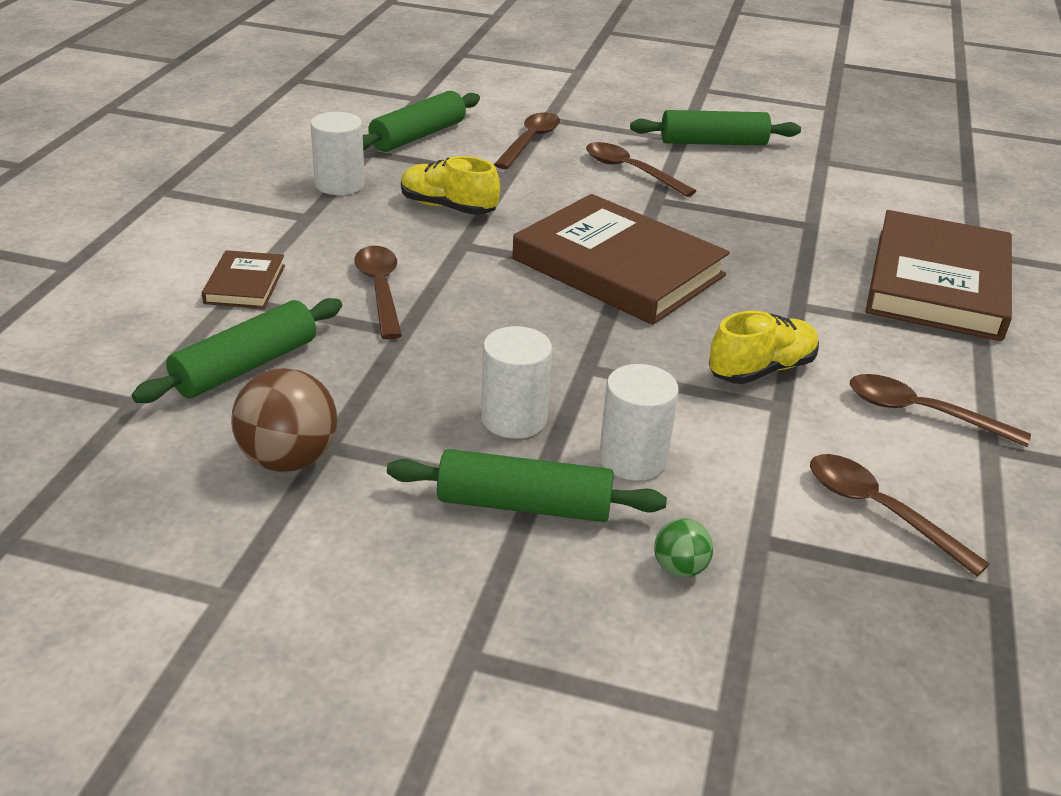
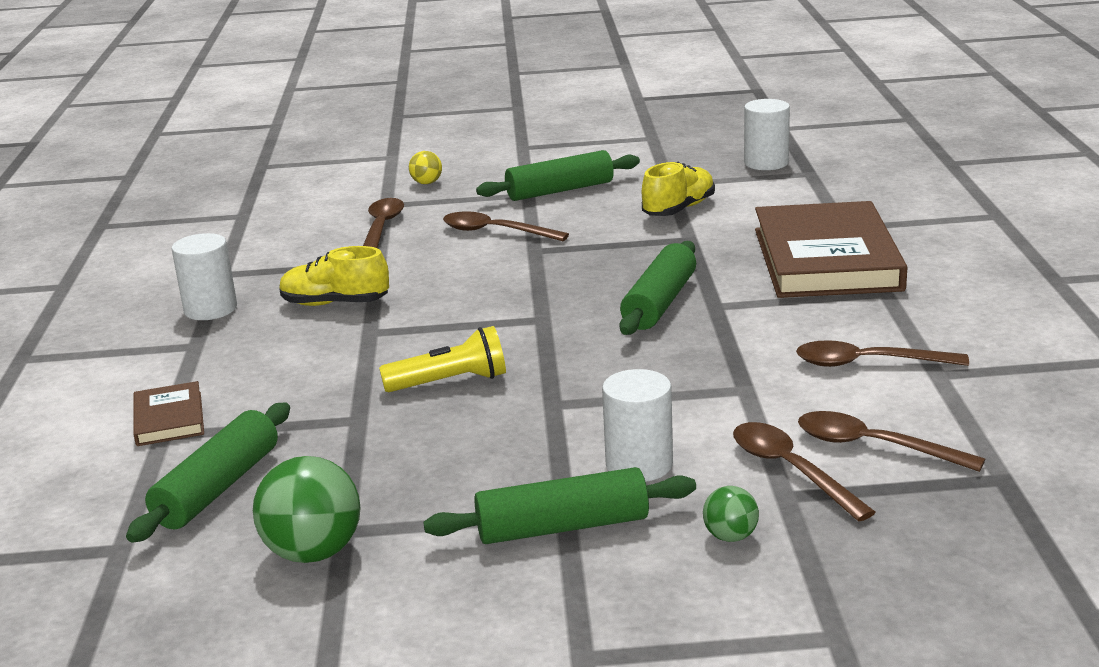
camera: 15 degrees left, 10 degrees down
(288, 459) = (313, 552): brown ball -> green ball
(380, 290) = (312, 389): brown spoon -> brown spoon (791, 470)
(418, 136) = (264, 248): green rolling pin -> green rolling pin (659, 303)
(505, 317) = (450, 382): none -> yellow flashlight
(514, 419) = (510, 462): white cylinder -> white cylinder (766, 163)
(595, 105) = (427, 183): none -> yellow ball
(618, 267) = (533, 315): brown book -> none
(761, 369) = (712, 365): yellow shoe -> yellow shoe (679, 209)

